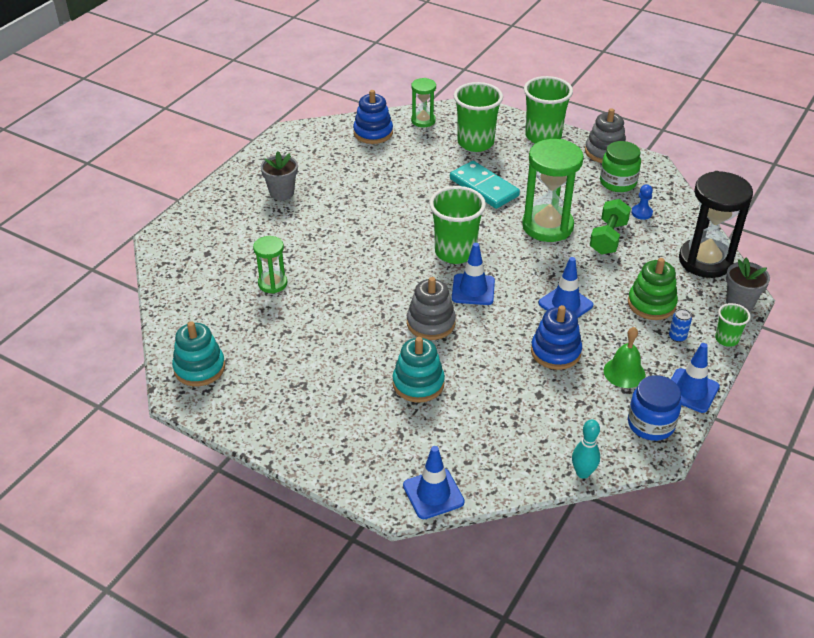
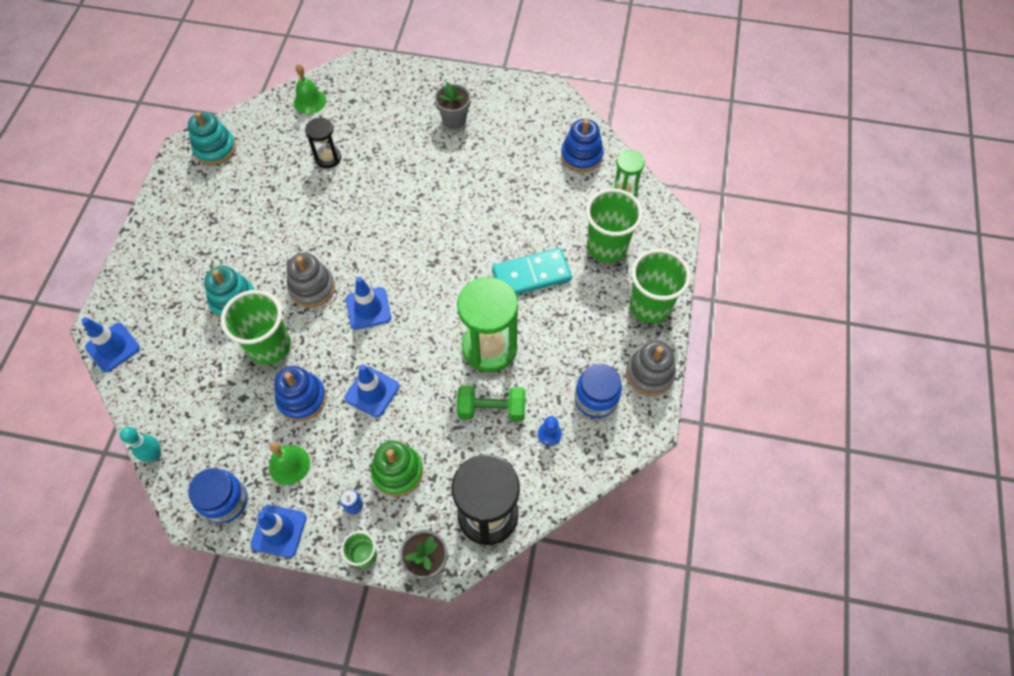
camera: 70 degrees right, 20 degrees up
(184, 283) = (309, 101): none -> green bell
(272, 283) = (328, 158): green hourglass -> black hourglass
(455, 252) = (418, 279): green cup -> green cup (269, 346)
(484, 187) = (531, 275): turquoise domino -> turquoise domino turned 45 degrees clockwise
(618, 182) = (596, 399): green jar -> blue jar

